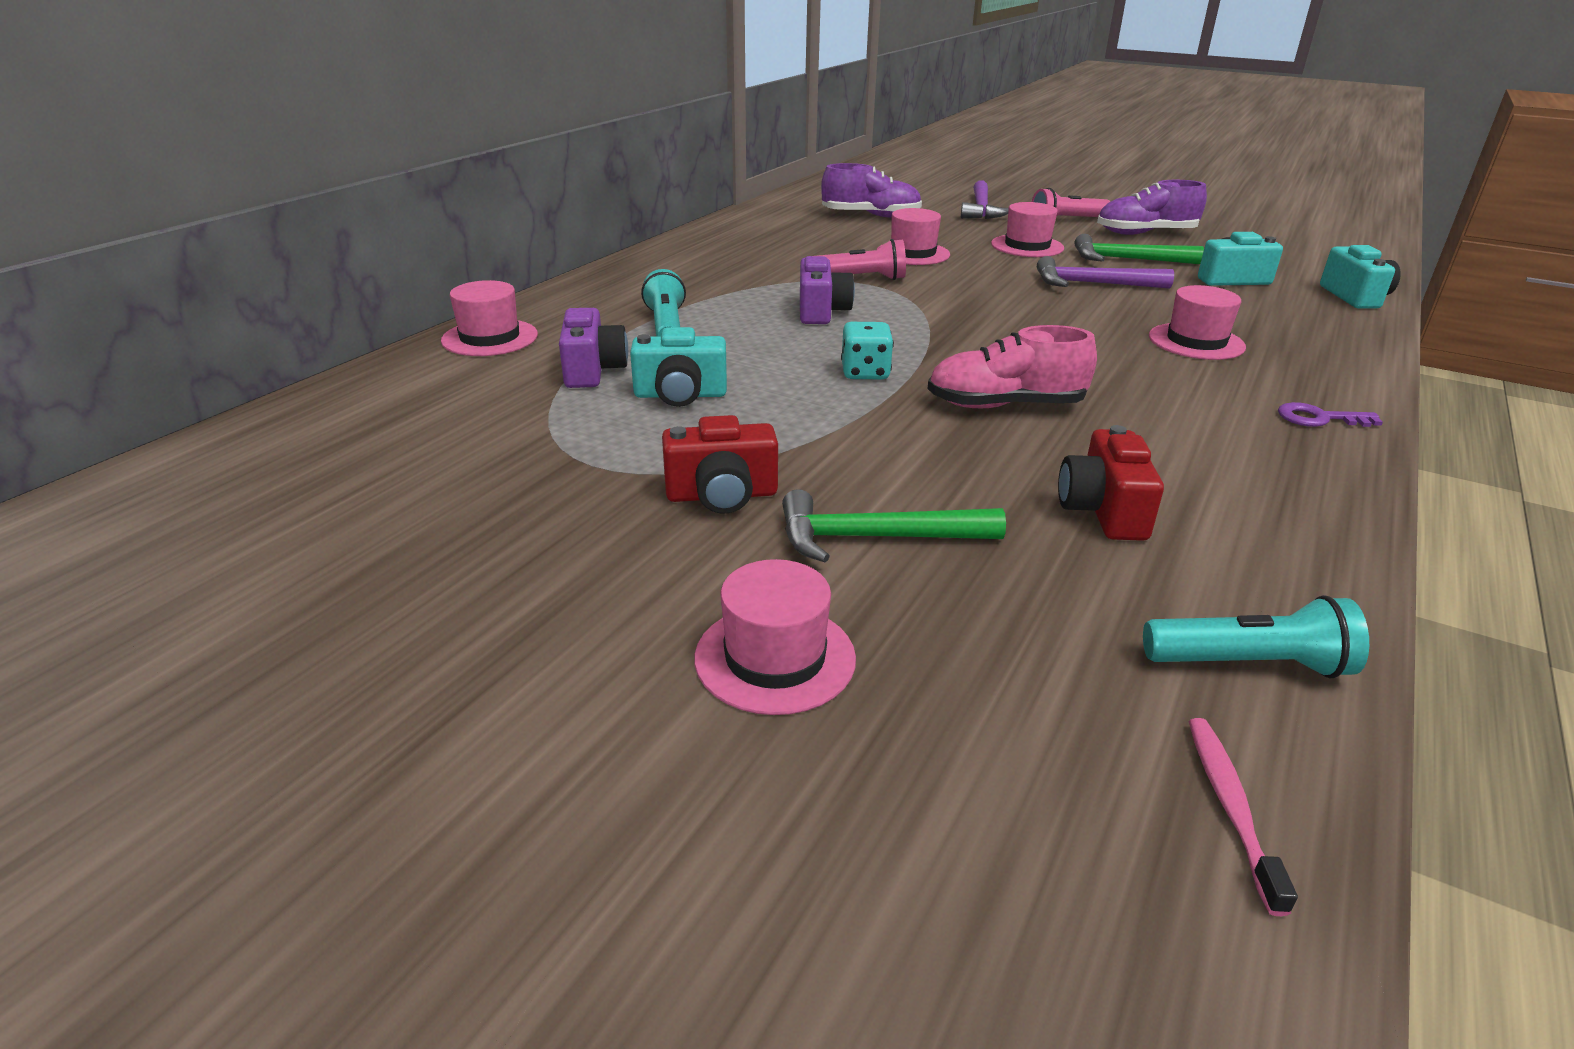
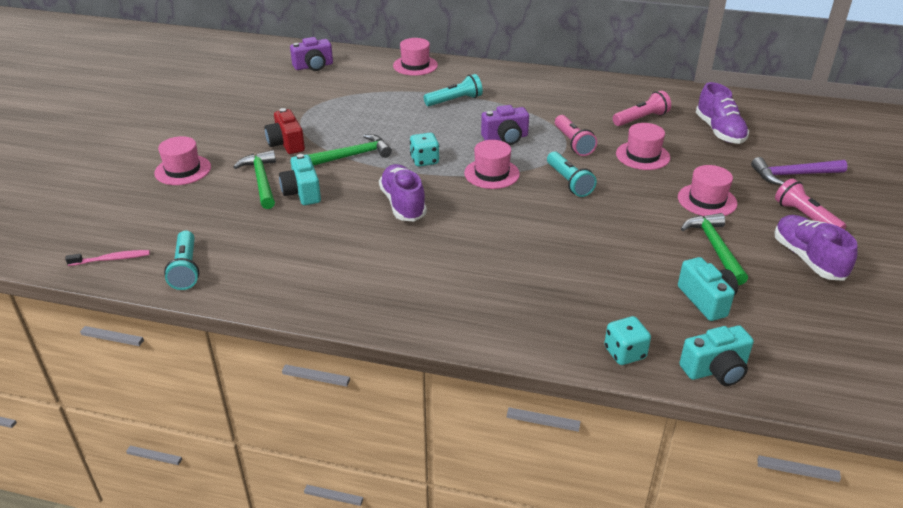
camera: 75 degrees right, 5 degrees up
(593, 370) = (391, 95): purple camera -> purple camera (313, 66)
(680, 395) = (375, 119): turquoise camera -> turquoise camera (302, 192)
(816, 239) = (641, 119): none -> pink flashlight
(816, 431) = (351, 156): none -> green hammer
(967, 296) = (569, 182): none -> turquoise flashlight
(1005, 405) = (403, 204): pink shoe -> purple shoe
(1093, 284) = (636, 231): purple hammer -> none
(1103, 511) = (297, 235): red camera -> none
(1196, 341) = (543, 274): pink hat -> pink hat (491, 173)
(1319, 418) = (435, 316): purple key -> none
(1347, 328) = (625, 353): none -> turquoise dice

